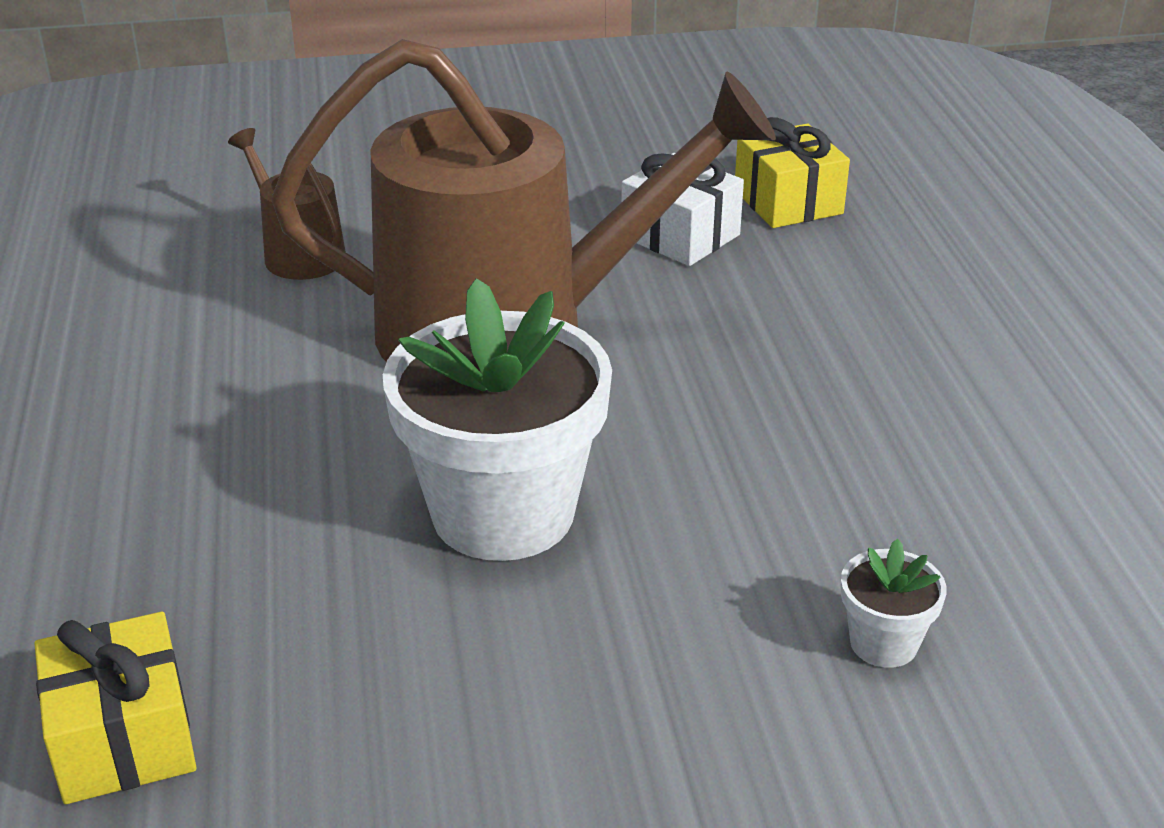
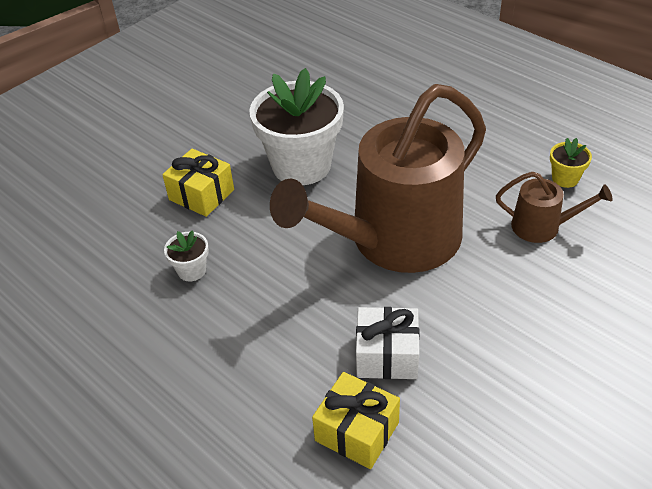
camera: 145 degrees right, 10 degrees up
(123, 738) = (327, 65): yellow gift -> yellow gift (201, 195)
(160, 283) = (565, 178): none -> yellow flower pot
(883, 643) = (137, 191): white flower pot -> white flower pot (191, 270)

